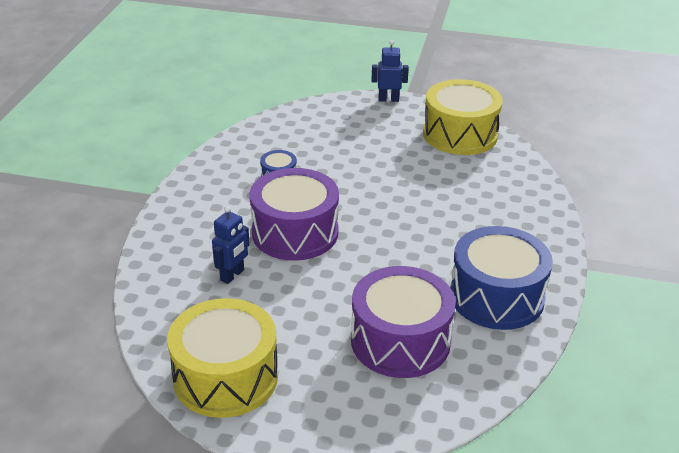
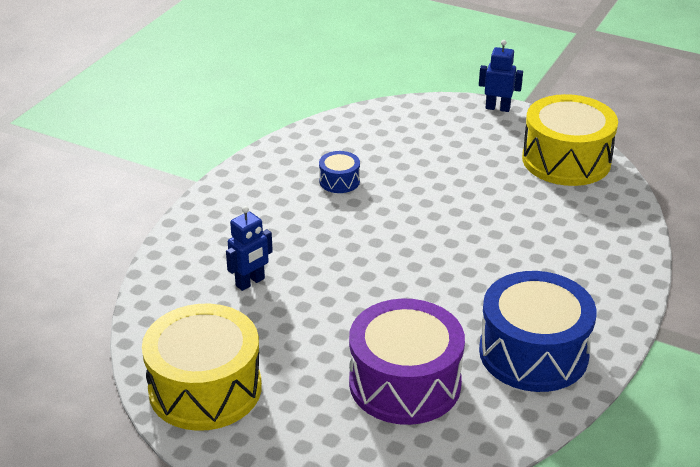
camera: 15 degrees right, 0 degrees up
(295, 232) = (334, 246): purple drum -> none

